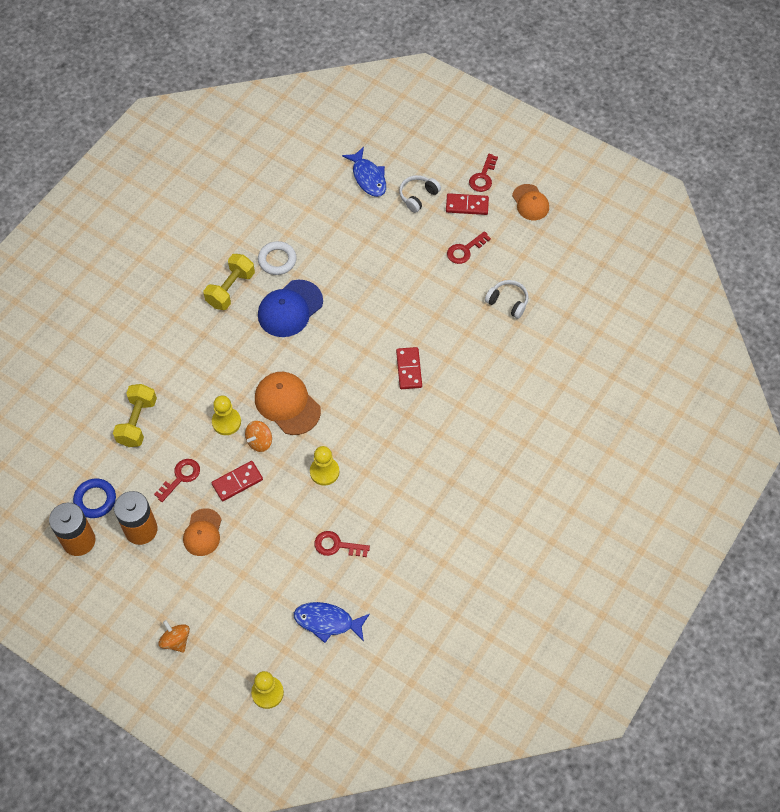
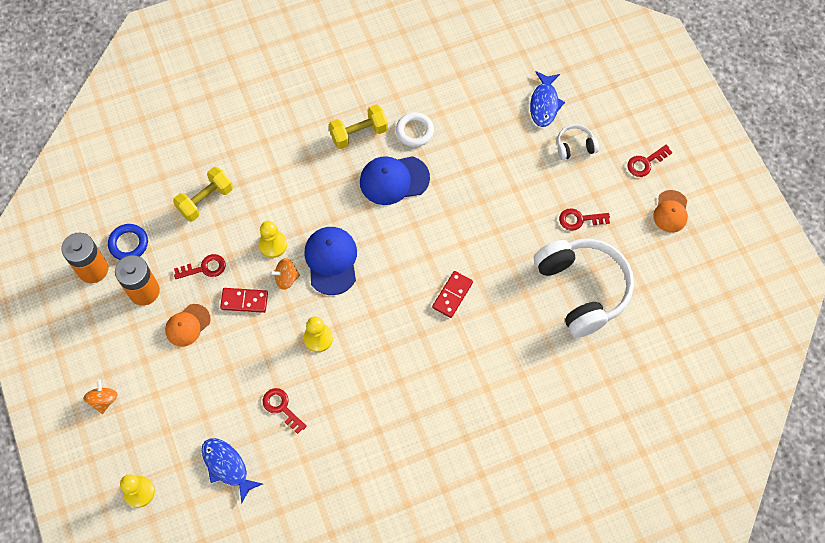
camera: 35 degrees right, 5 degrees up
(287, 404) = (331, 261): orange cap -> blue cap
(467, 205) = (612, 180): red domino -> none
(508, 302) = (582, 289): white headphones -> white headphones, size x2.28

